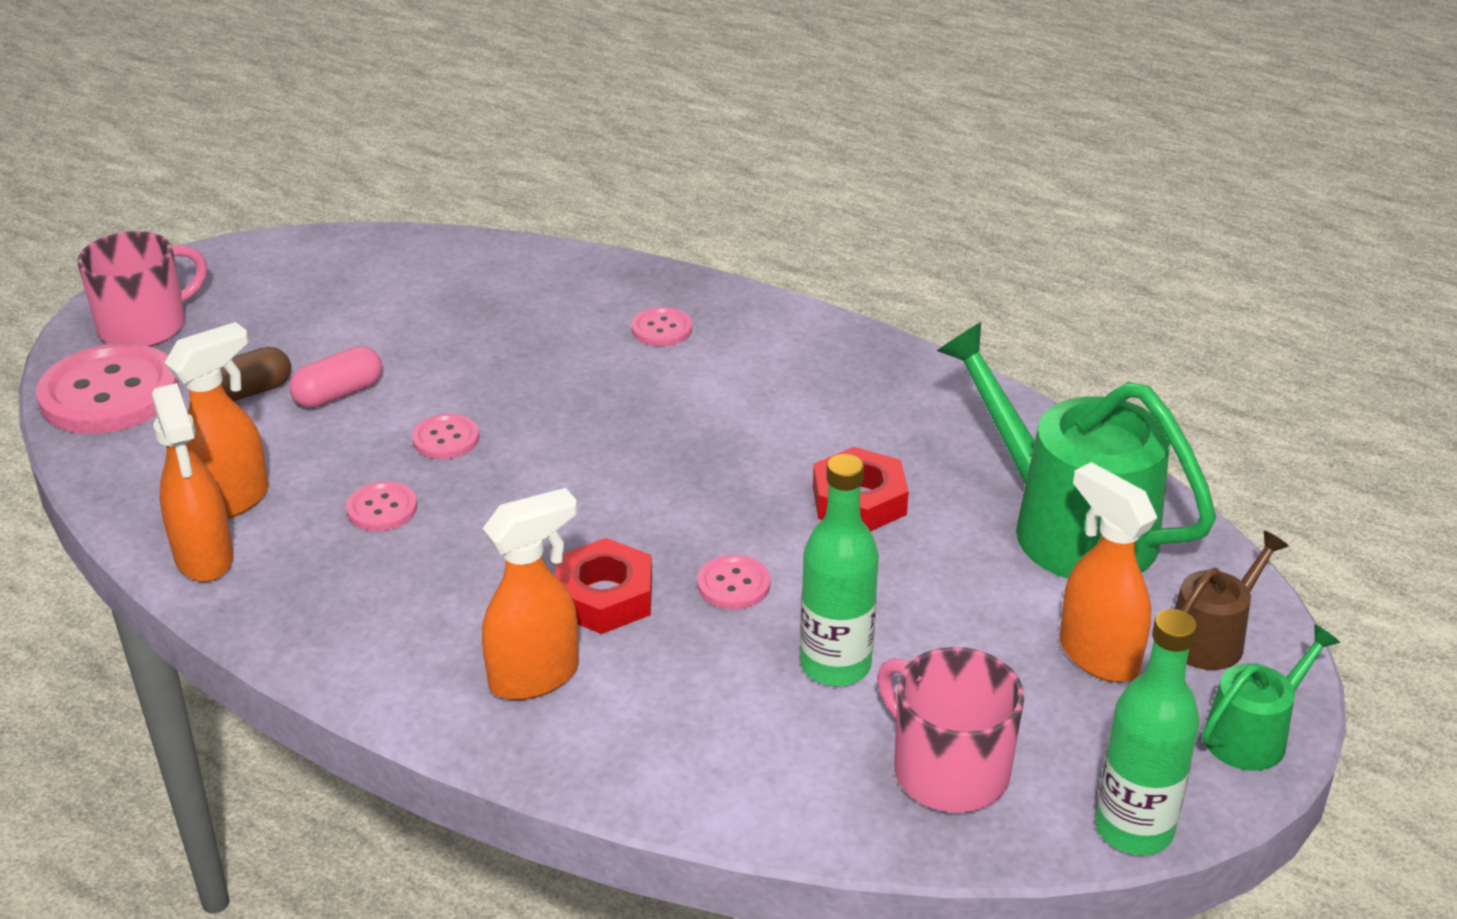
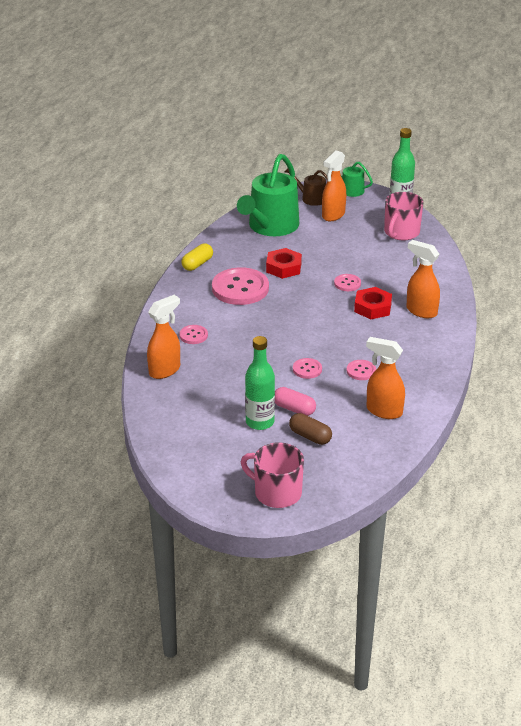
camera: 110 degrees left, 0 degrees up
(109, 393) = (336, 479): pink button -> pink button (240, 288)
(204, 559) = (420, 404): orange spray bottle -> orange spray bottle (165, 370)
(835, 665) = (372, 257): green bottle -> green bottle (260, 422)
(934, 382) = (197, 264): none -> yellow capsule

